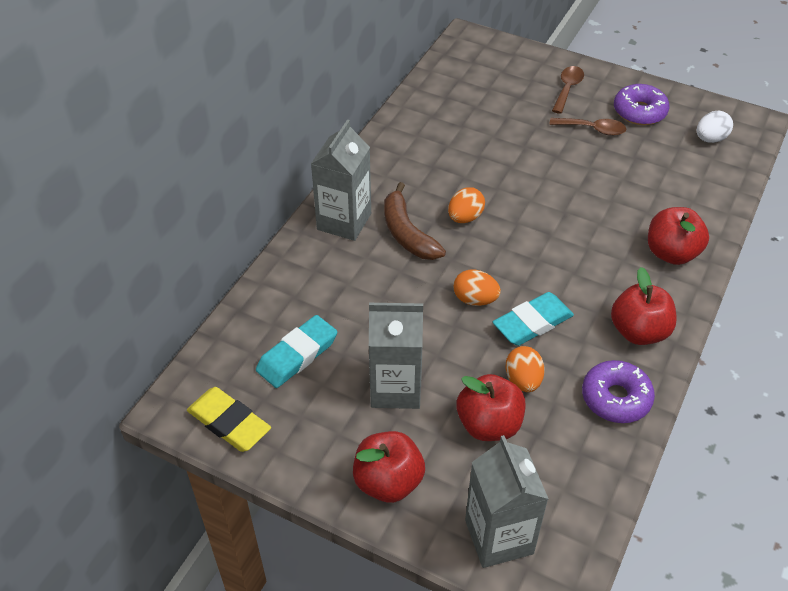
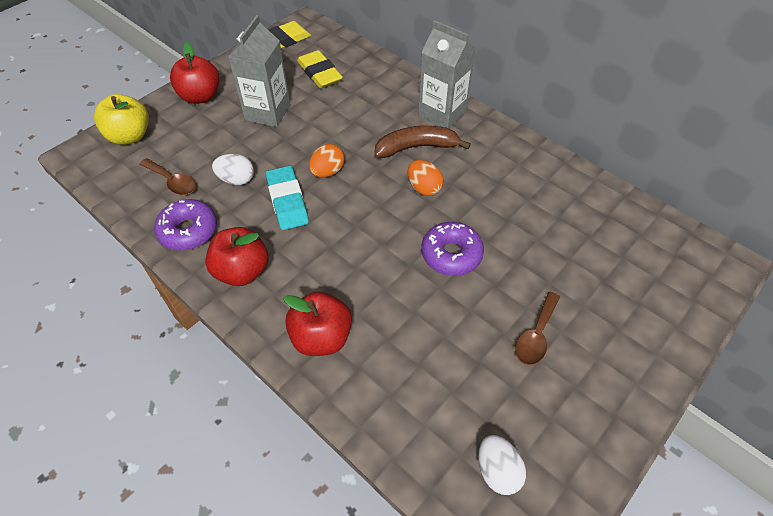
camera: 105 degrees right, 5 degrees up
(297, 355) = (319, 73): turquoise eraser -> yellow eraser
(489, 424) = (211, 151): red apple -> none
(499, 537) = (130, 136): grey carton -> yellow apple
(523, 380) = (236, 180): orange egg -> white egg
(567, 89) = (618, 335): brown spoon -> brown spoon (172, 182)
(639, 112) = (565, 402): purple donut -> purple donut (451, 254)

